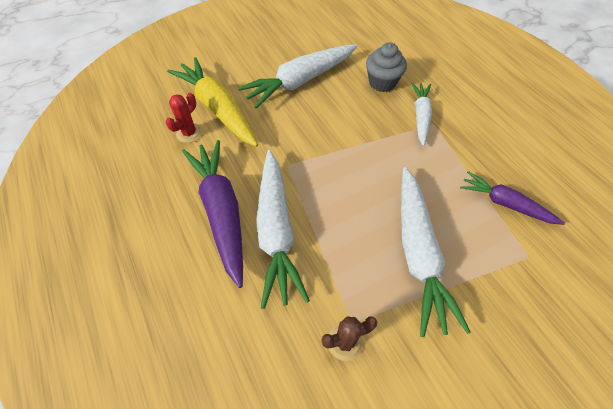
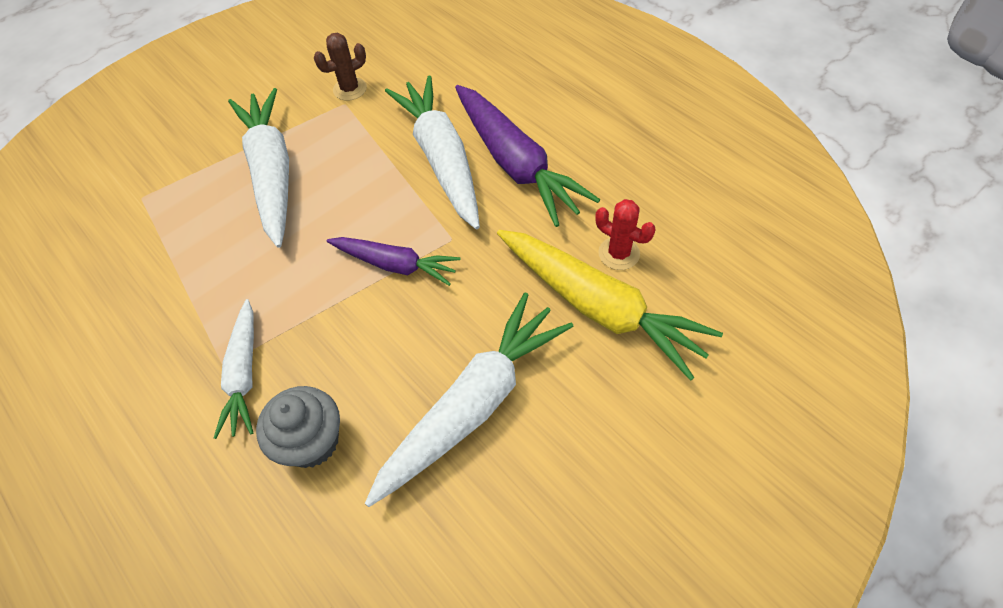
camera: 170 degrees right, 0 degrees up
(189, 133) = (619, 253): red cactus -> red cactus turned 75 degrees counterclockwise
(505, 204) = (147, 253): purple carrot -> purple carrot (395, 264)

